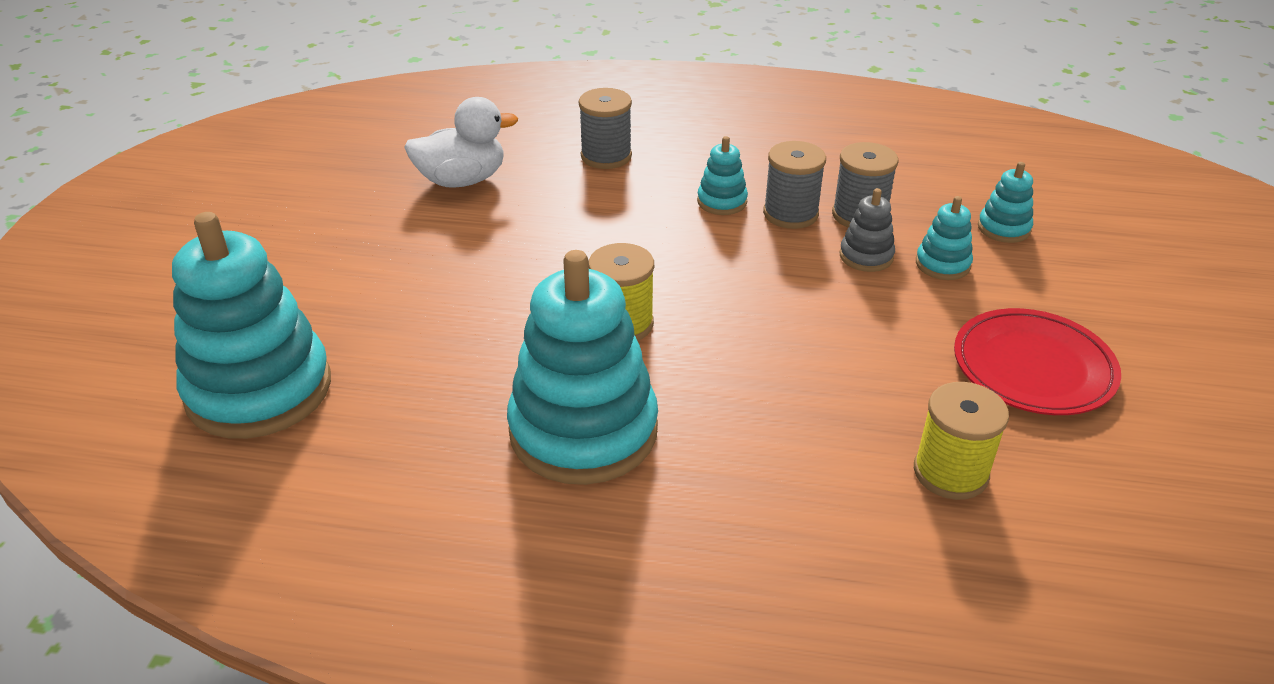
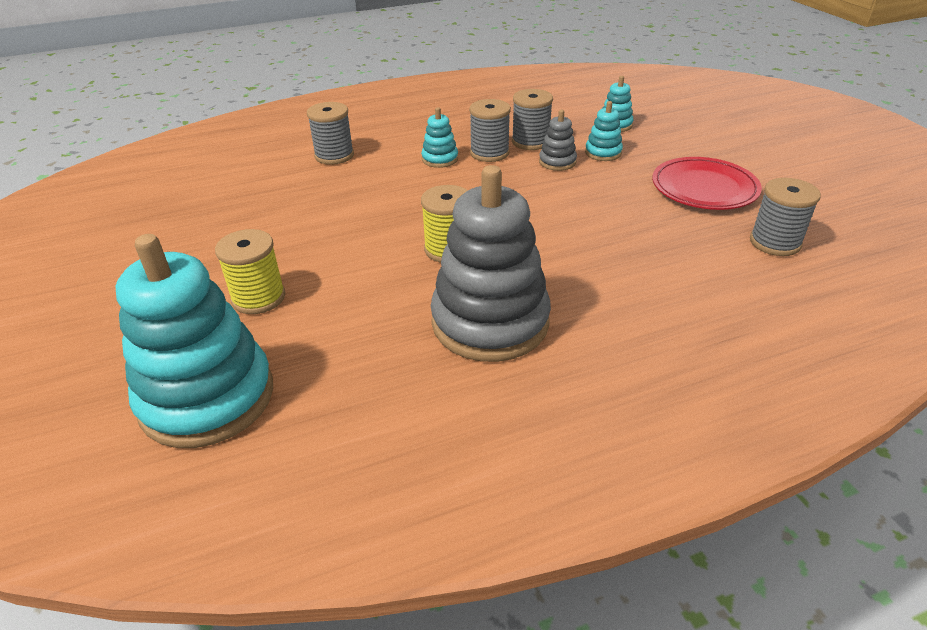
camera: 30 degrees left, 0 degrees up
(462, 180) = (240, 200): white duck -> none
(583, 431) = (490, 322): turquoise stacking toy -> grey stacking toy
(950, 472) = (722, 257): yellow spool -> yellow spool (258, 298)
(1050, 484) = (775, 242): none -> grey spool

